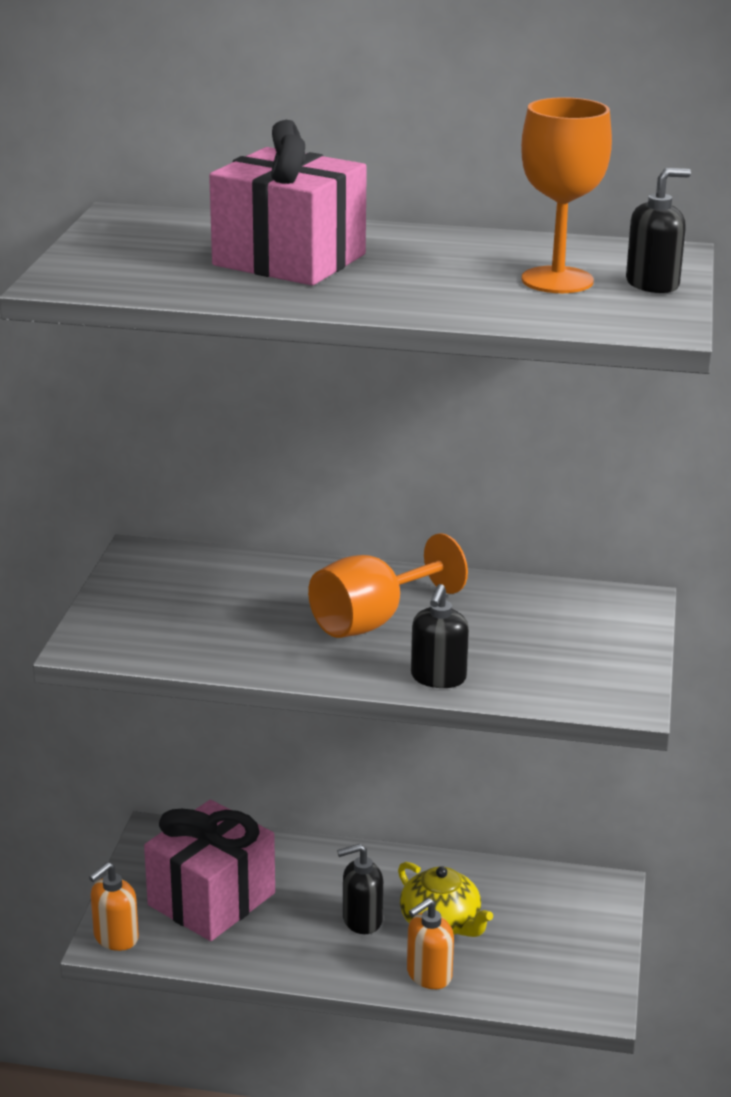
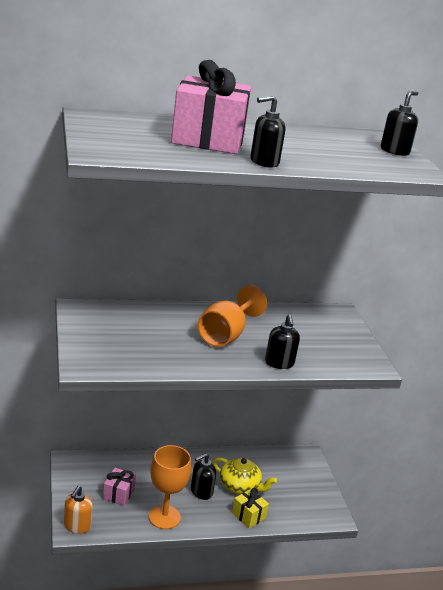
camera: 25 degrees left, 0 degrees up
(211, 899) = (118, 494): pink gift -> pink gift, size x0.49
(348, 300) = (264, 162): none -> black soap dispenser
(428, 975) = (248, 516): orange soap dispenser -> yellow gift
(557, 280) = (350, 149): orange goblet -> orange goblet (164, 517)

